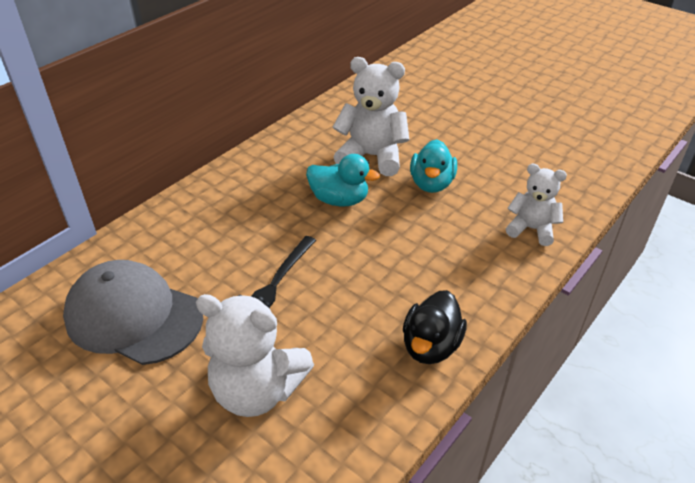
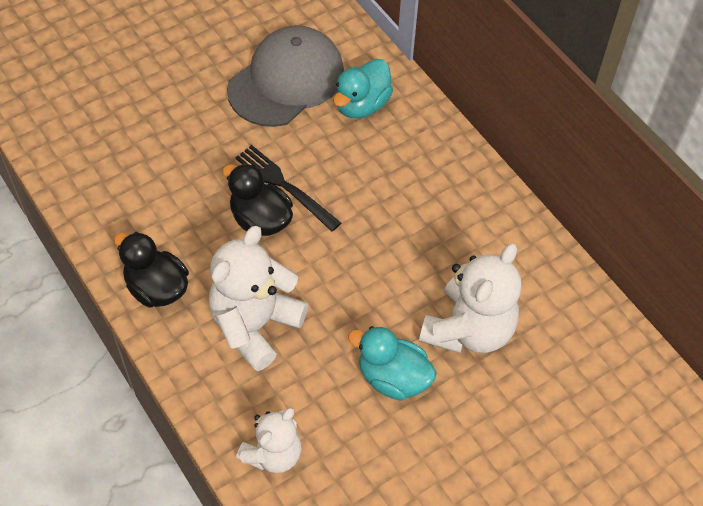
camera: 105 degrees right, 15 degrees up
(257, 390) = (170, 152): white teddy bear -> white teddy bear (255, 325)
(320, 291) = (260, 219): none -> black duck
(339, 200) = (393, 271): turquoise duck -> turquoise duck (361, 105)

